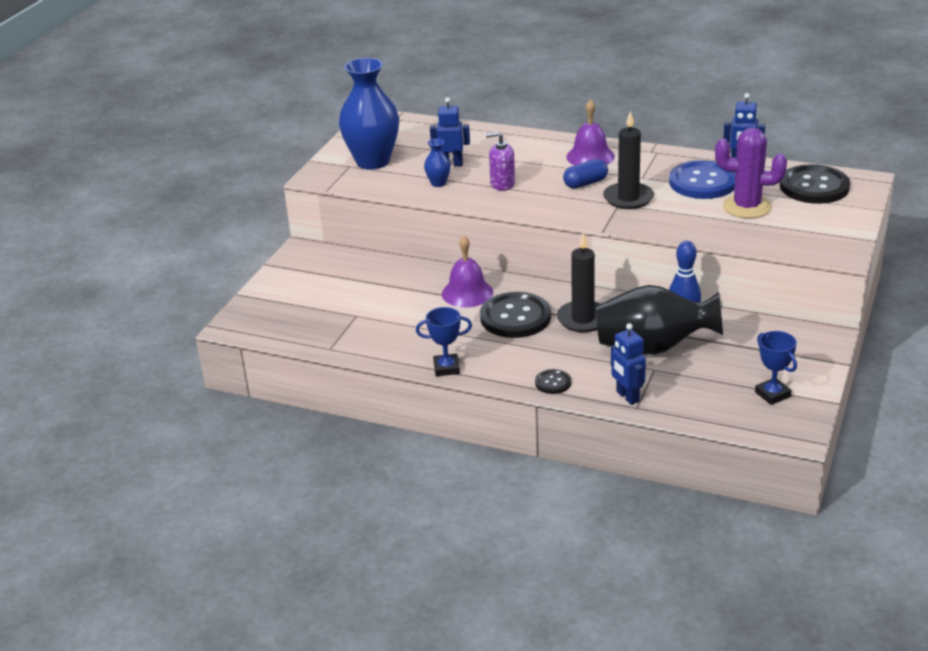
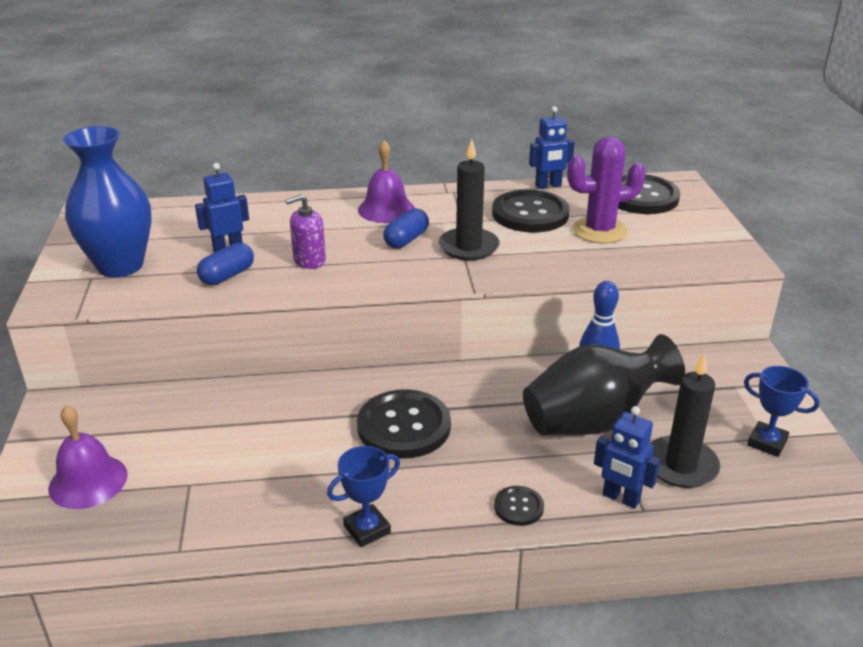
camera: 30 degrees left, 0 degrees up
(438, 183) = (227, 276): blue vase -> blue capsule
(467, 293) = (320, 409): purple bell -> purple bell (88, 481)
(583, 319) = (485, 406): black candle -> black candle (680, 465)
(702, 182) = (530, 214): blue button -> black button

